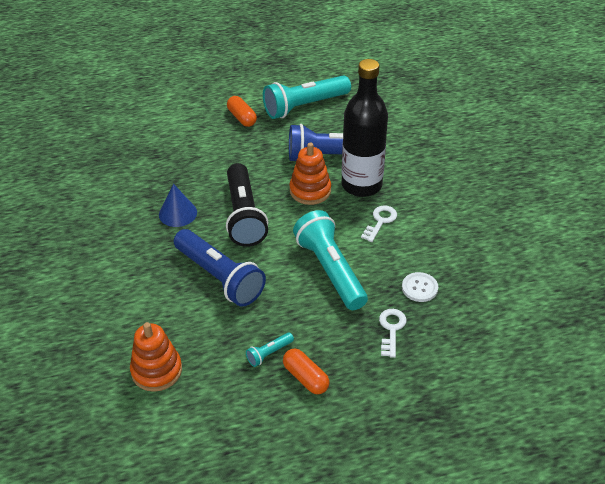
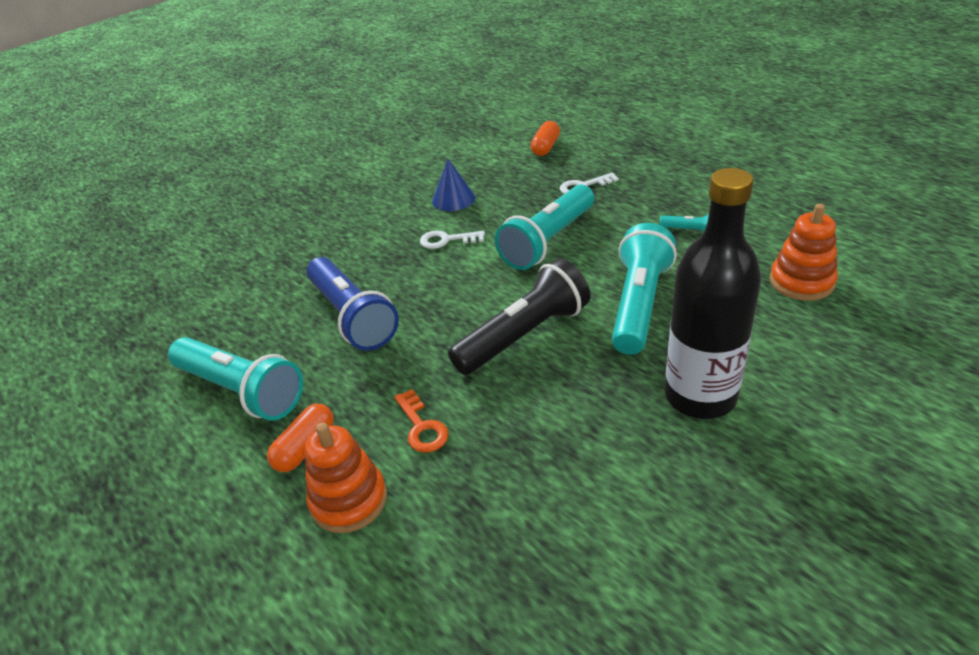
camera: 115 degrees left, 5 degrees down
(178, 213) = (575, 397): blue cone -> blue cone (453, 199)
(216, 155) = (422, 427): none -> orange key
(220, 277) = (639, 304): blue flashlight -> turquoise flashlight
(305, 378) = (688, 203): orange capsule -> orange capsule (545, 147)
(310, 191) = (434, 305): orange stacking toy -> orange stacking toy (349, 500)
(361, 185) = (394, 273): black bottle -> black bottle (700, 396)
(419, 288) = (519, 190): white button -> none

